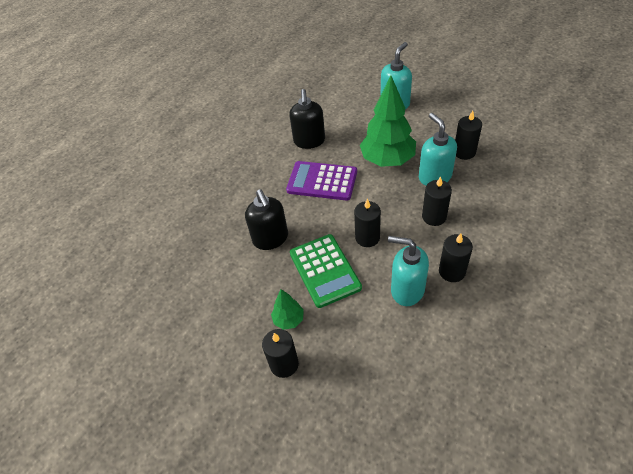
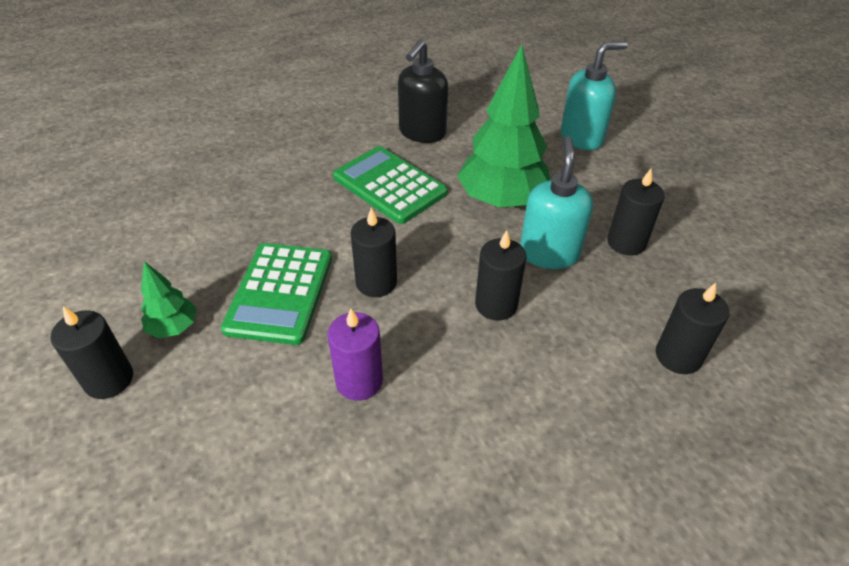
camera: 25 degrees right, 5 degrees down
(270, 239) = (257, 220): black soap dispenser -> none
(322, 181) = (389, 185): purple calculator -> green calculator
(407, 290) = (359, 381): turquoise soap dispenser -> purple candle
(452, 271) = (448, 394): black candle -> black candle (678, 356)

